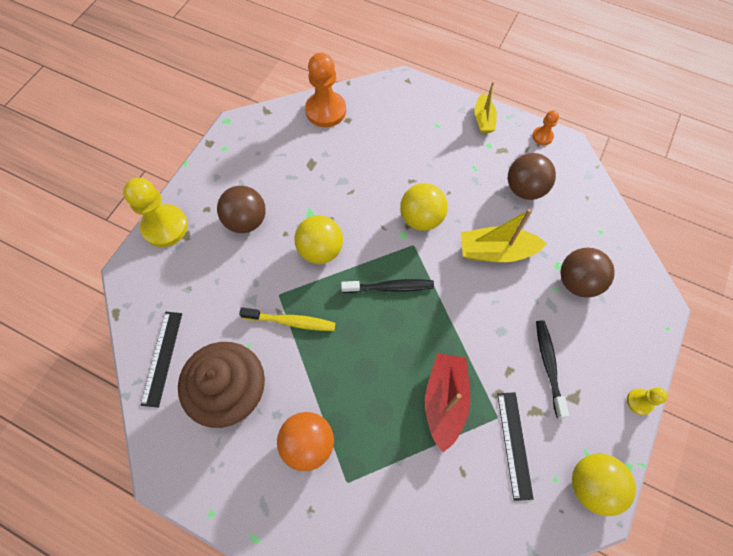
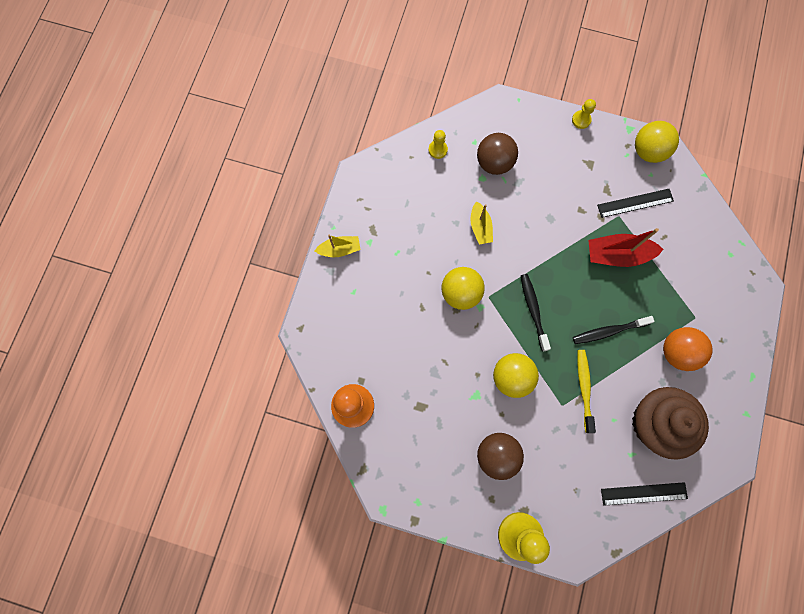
camera: 100 degrees left, 10 degrees up
(496, 251) = (480, 227): yellow boat -> yellow boat, size x0.62
(524, 189) = (412, 208): brown ball -> none
(542, 136) = (351, 195): orange pawn -> none
(548, 365) = (569, 182): black toothbrush -> black toothbrush (608, 331)
(596, 225) = (437, 150): none -> yellow pawn

